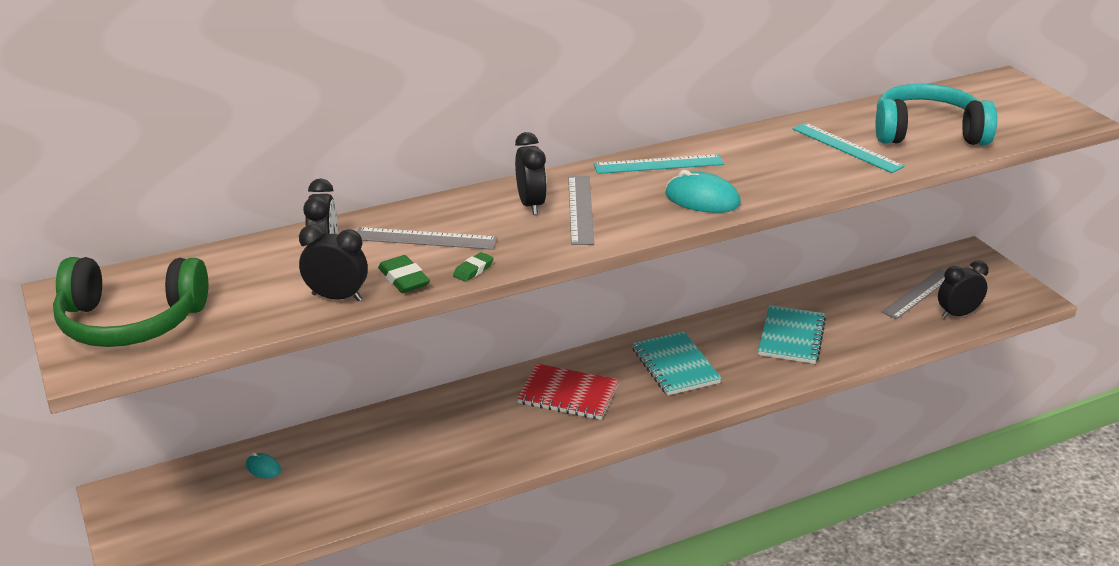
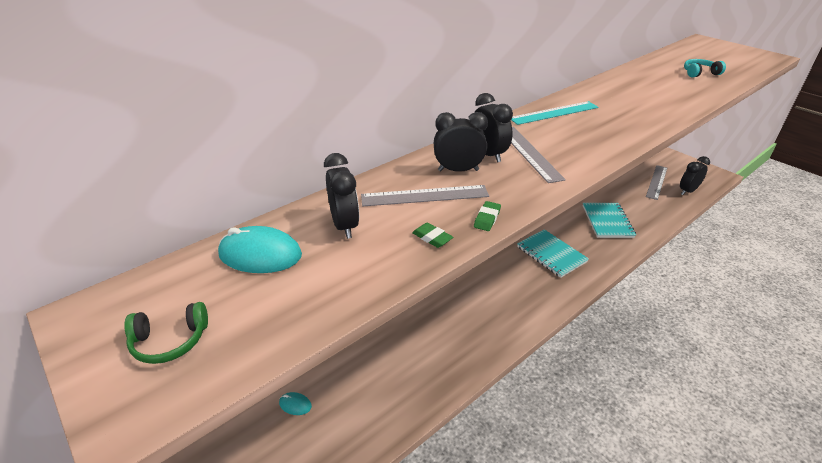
camera: 15 degrees left, 5 degrees up
(130, 322) = (170, 341): green headphones -> green headphones, size x0.46
(337, 297) = (381, 268): black clock -> black clock (458, 170)
(404, 279) = (432, 238): green eraser -> green eraser, size x0.66
(568, 394) = (495, 289): red notebook -> none
(702, 199) = (609, 133): turquoise mouse -> turquoise mouse (260, 255)
(846, 147) = (663, 87): turquoise ruler -> none
(927, 132) = (699, 73): turquoise headphones -> turquoise headphones, size x0.46

